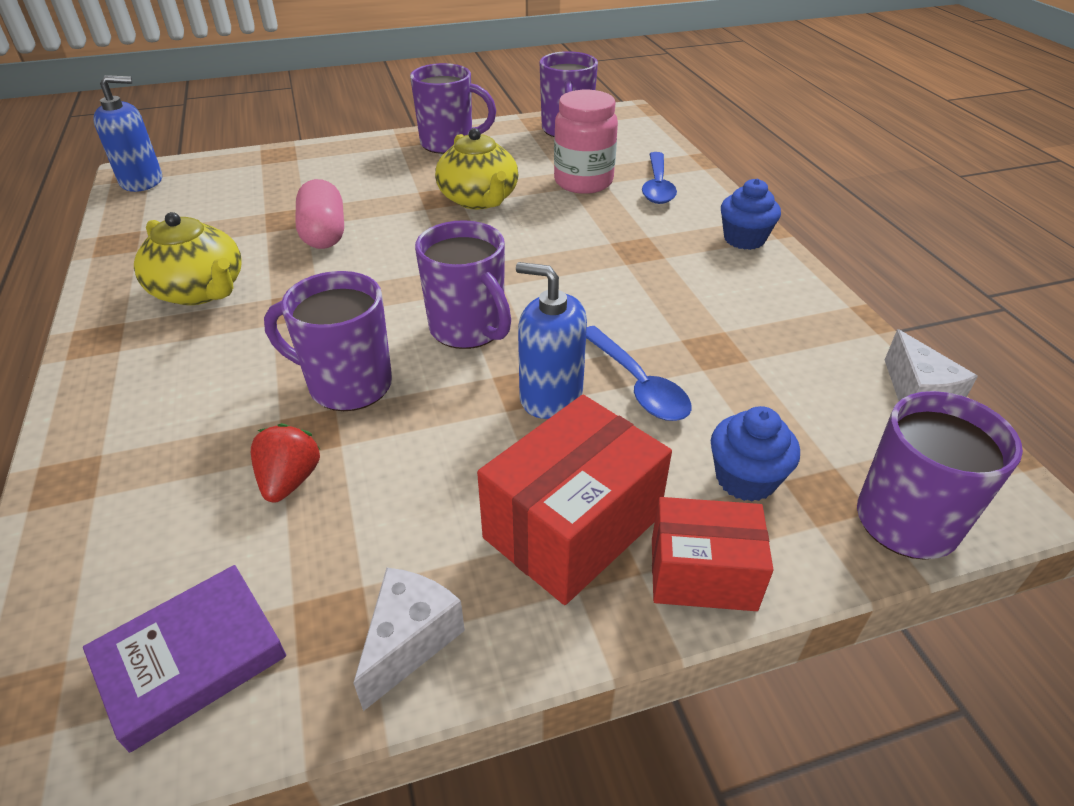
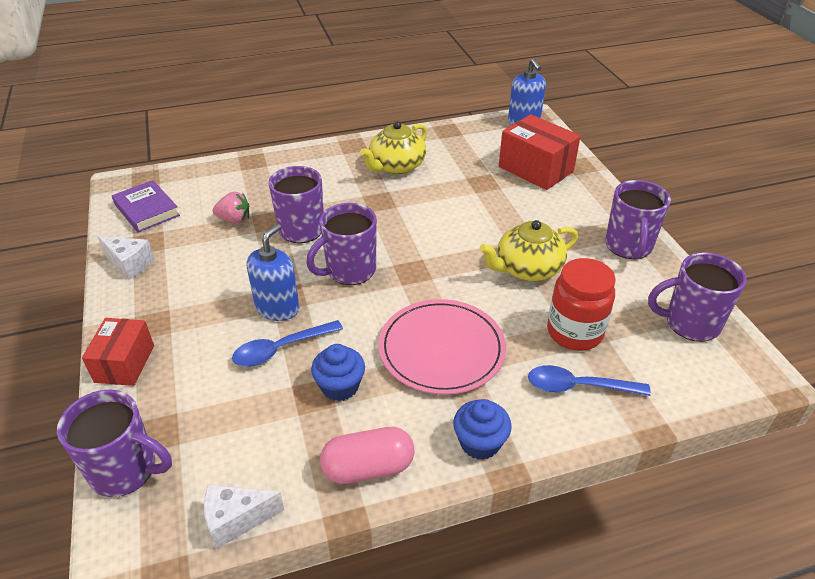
camera: 90 degrees right, 0 degrees up
(290, 480) = (234, 219): red strawberry -> pink strawberry
(324, 233) = (465, 200): pink capsule -> pink capsule (368, 468)
(572, 527) = (173, 315): red box -> red box (535, 169)
(583, 182) = (574, 332): pink jar -> red jar
(618, 257) = (441, 349): none -> pink plate
(745, 479) = (183, 393): blue cupcake -> blue cupcake (340, 386)

